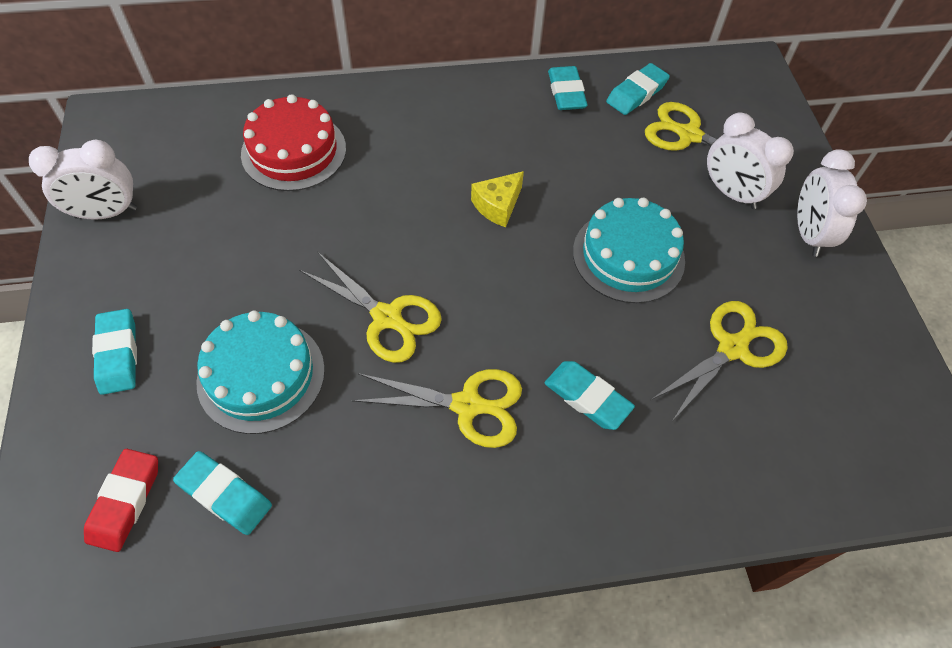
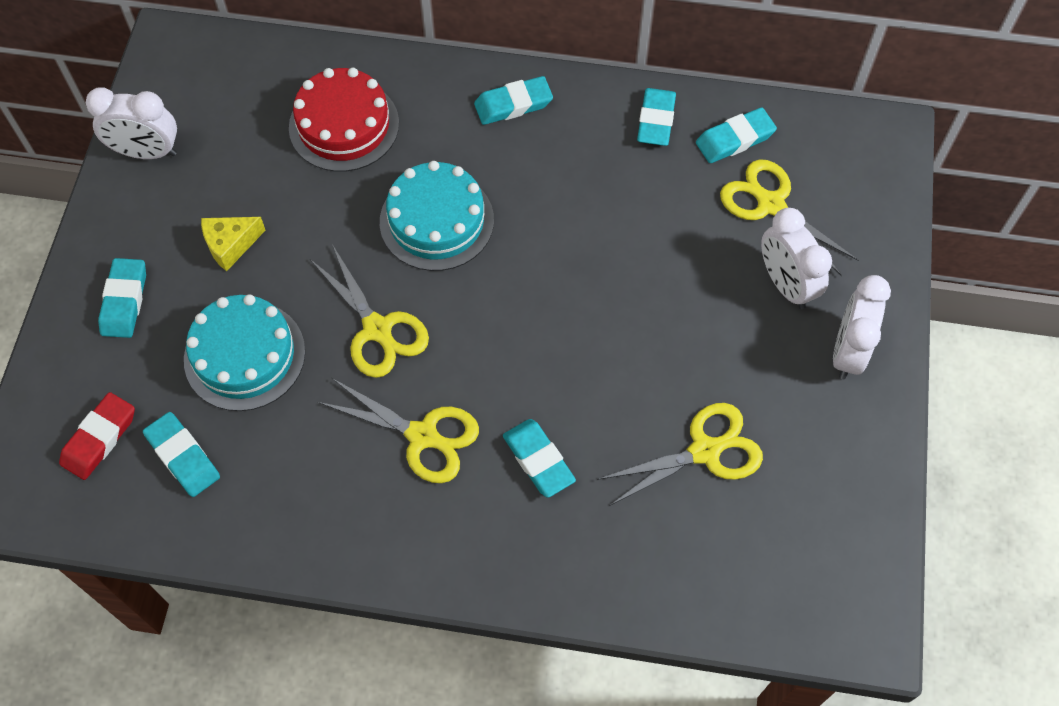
camera: 20 degrees right, 5 degrees up
(440, 104) = (513, 104): none -> turquoise eraser
(497, 205) = (529, 237): yellow cheese -> yellow cheese (230, 245)
(628, 256) = (642, 326): turquoise cake -> turquoise cake (436, 221)

